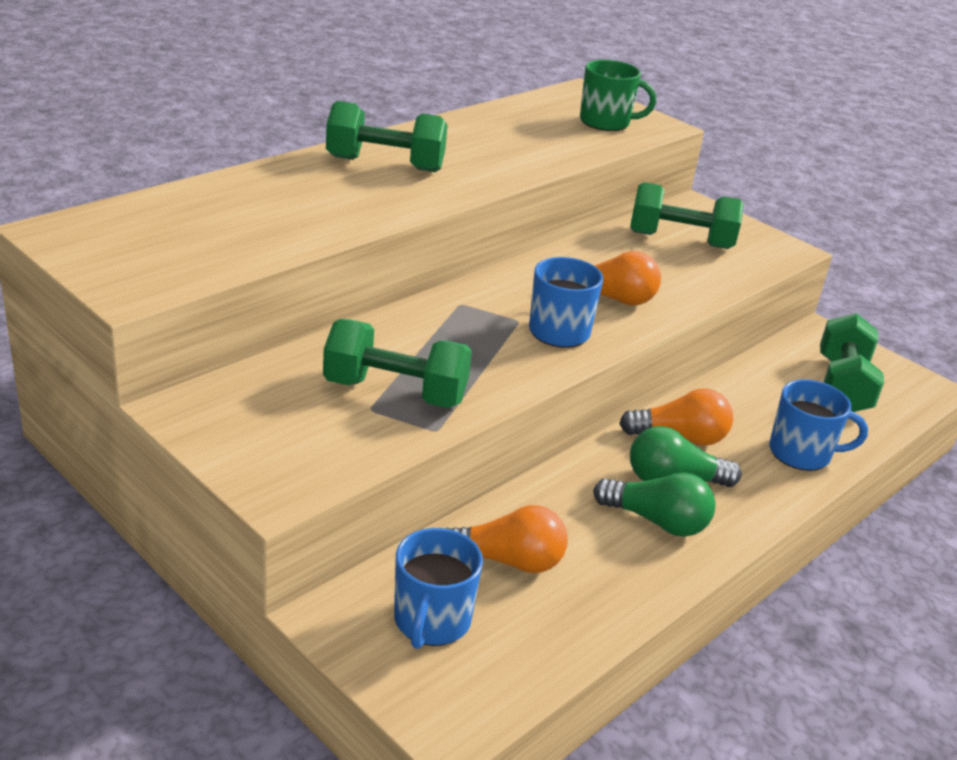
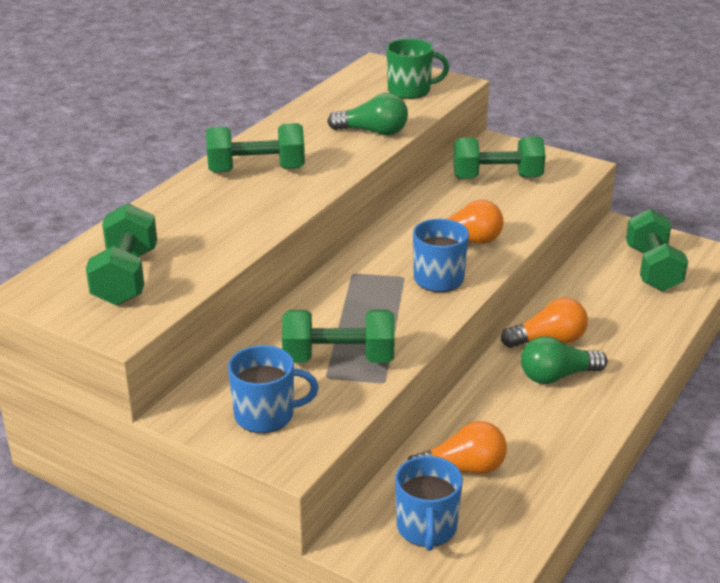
camera: 10 degrees left, 0 degrees up
(170, 240) = (126, 277): none -> green dumbbell
(657, 521) = (557, 411): green light bulb -> green light bulb (373, 132)
(801, 453) = (642, 331): blue mug -> blue mug (266, 415)

